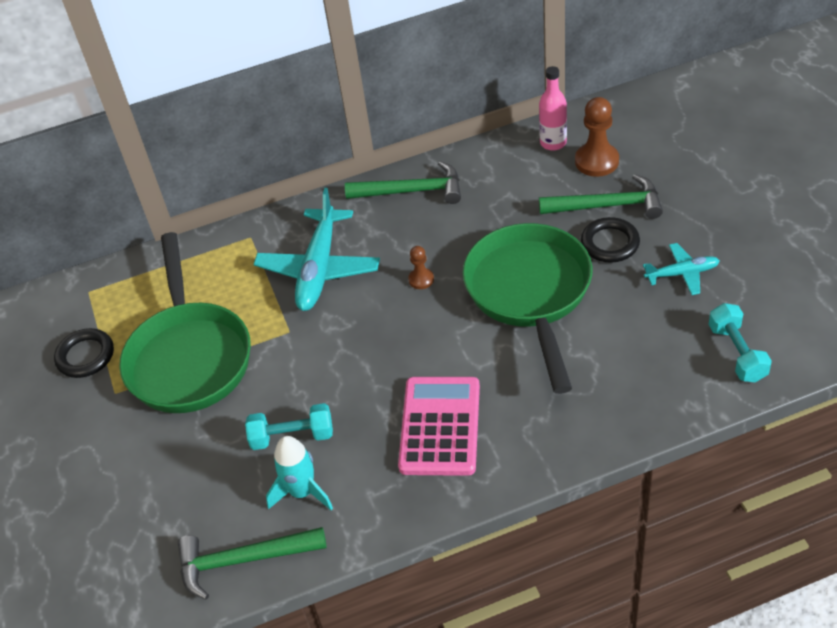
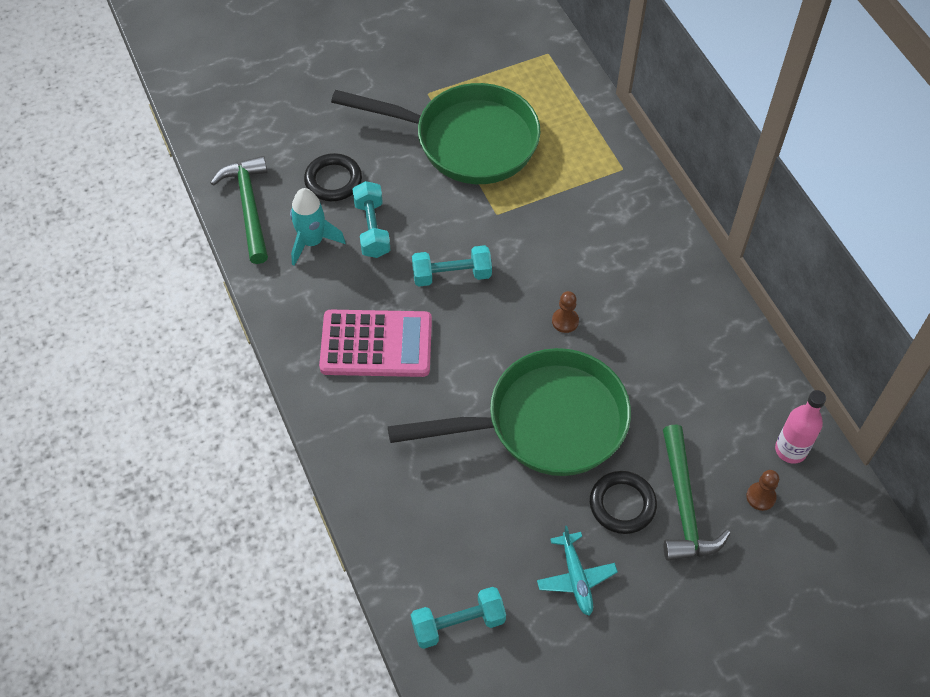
camera: 80 degrees right, 10 degrees up
(85, 356) = (470, 65): black ring -> black ring (333, 180)
(189, 357) = (467, 140): green pan -> green pan turned 150 degrees counterclockwise
(319, 268) = (579, 231): turquoise plane -> none
(360, 366) = (451, 275): none -> turquoise dumbbell
(412, 191) = (698, 307): green hammer -> none
(596, 161) = (761, 497): brown pawn -> brown pawn, size x0.55

